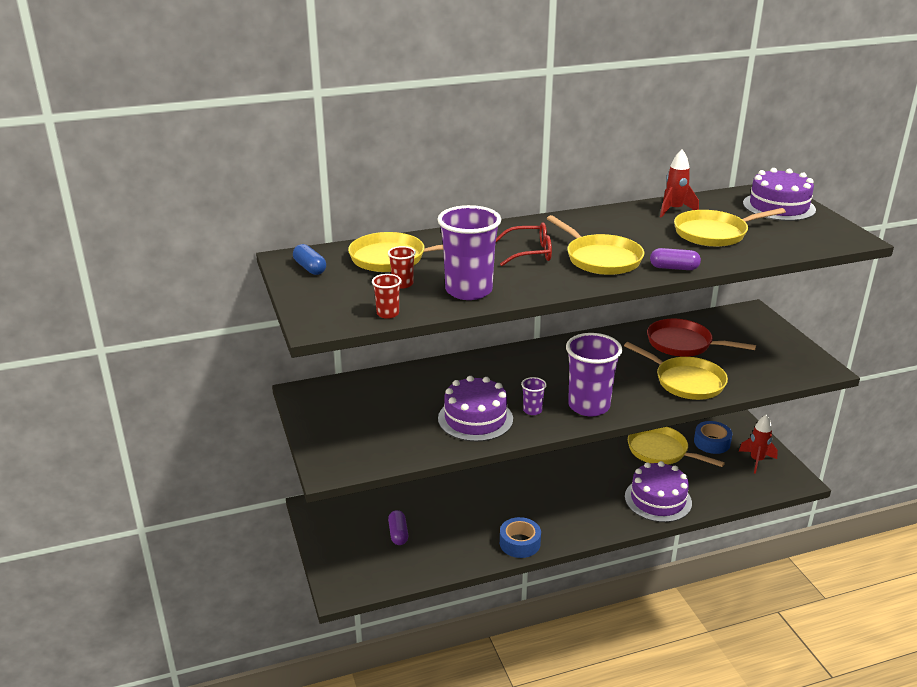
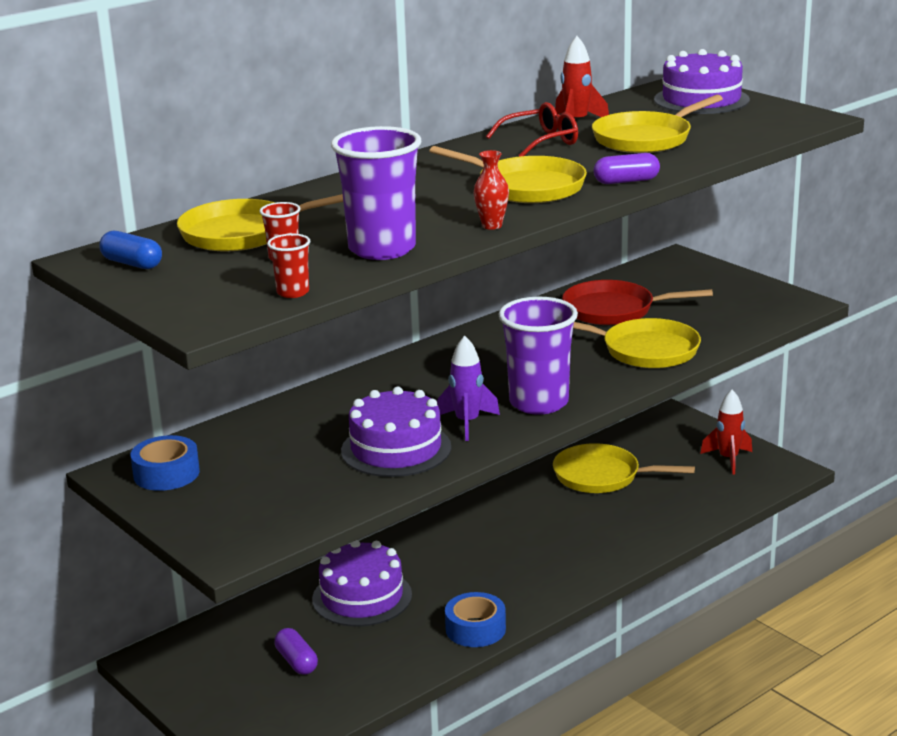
camera: 20 degrees left, 5 degrees down
(530, 253) = (429, 196): red glasses -> red glasses (541, 141)
(532, 410) = (467, 423): purple cup -> purple rocket
(554, 287) = (492, 226): none -> red vase
(658, 500) = (629, 533): purple cake -> purple cake (362, 597)
(712, 442) = (661, 451): blue tape -> blue tape (166, 473)

